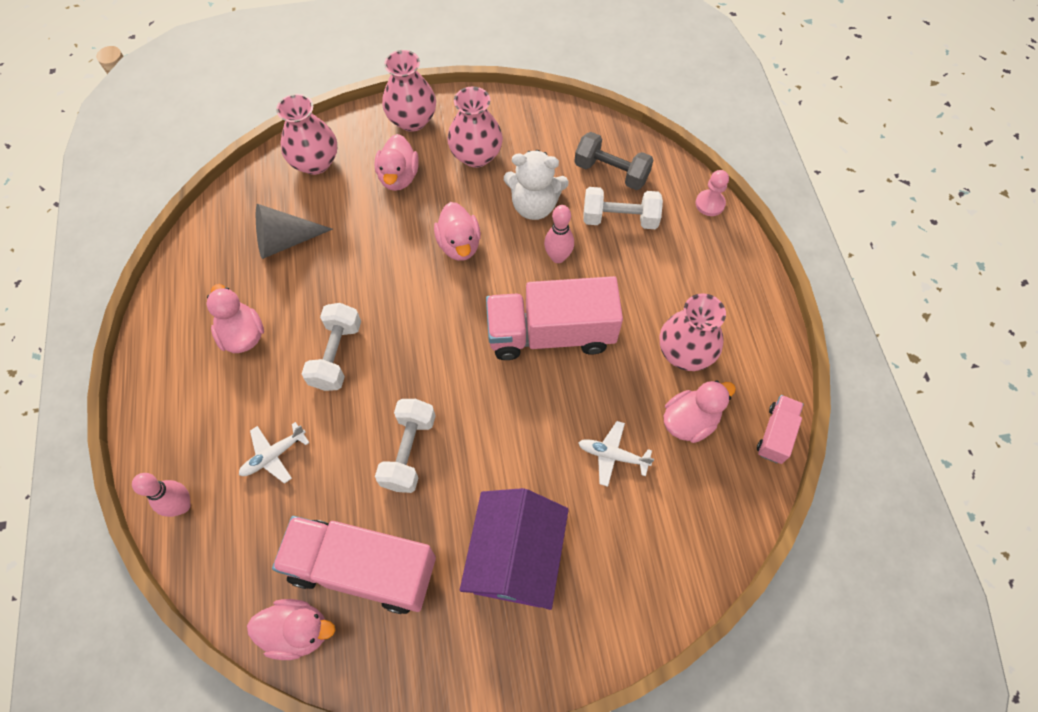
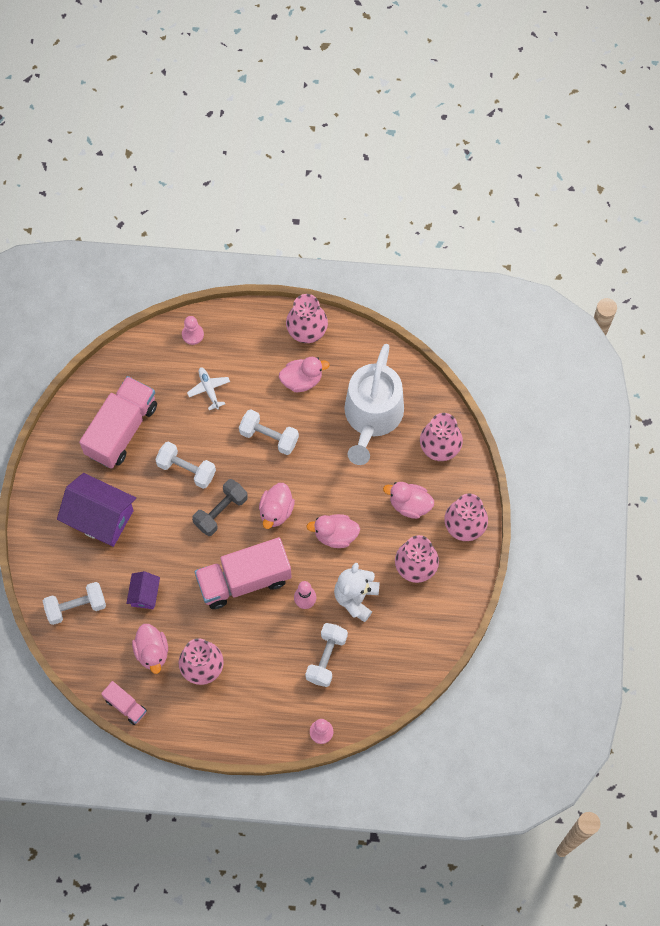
camera: 105 degrees right, 5 degrees up
(163, 347) = (307, 330): none -> pink vase
(182, 505) = (192, 334): pink bowling pin -> pink pawn
(285, 241) = (372, 416): grey cone -> white watering can
(298, 631) = (98, 389): pink duck -> pink duck (276, 511)
(550, 333) = (244, 580): pink truck -> pink truck turned 120 degrees counterclockwise
(611, 172) = (372, 665): grey dumbbell -> grey dumbbell (221, 512)
(612, 455) = (144, 594): white plane -> purple house
(664, 548) = (76, 607): none -> white dumbbell

